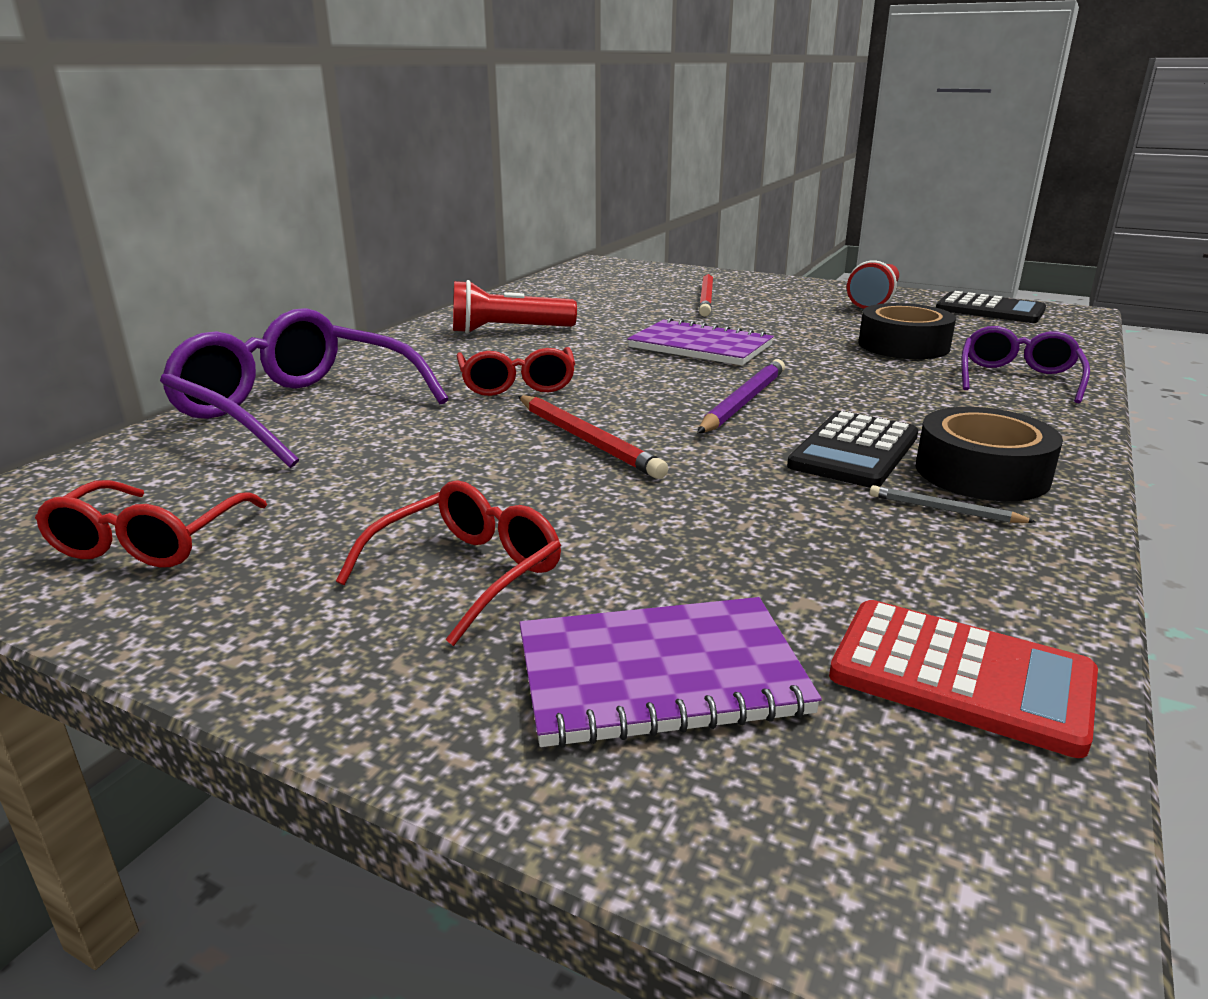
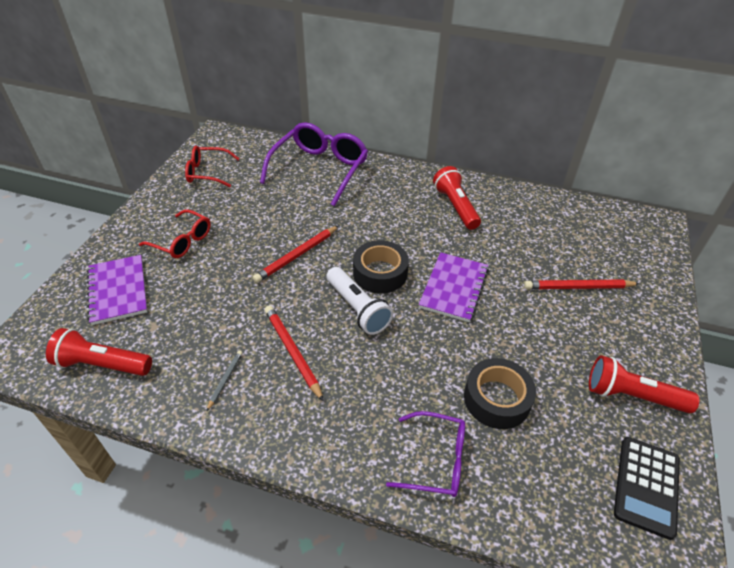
camera: 80 degrees right, 20 degrees up
(517, 384) = (365, 224): red glasses -> none
(743, 402) = (357, 309): purple pencil -> white flashlight
(854, 451) = (292, 352): black calculator -> red pencil
(960, 676) = (102, 364): red calculator -> red flashlight
(981, 472) = (268, 403): black tape -> black tape (380, 273)

